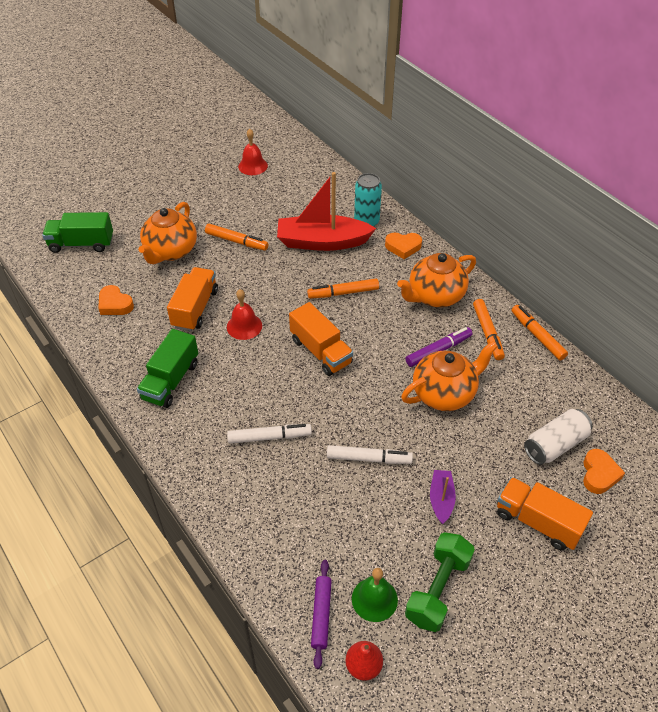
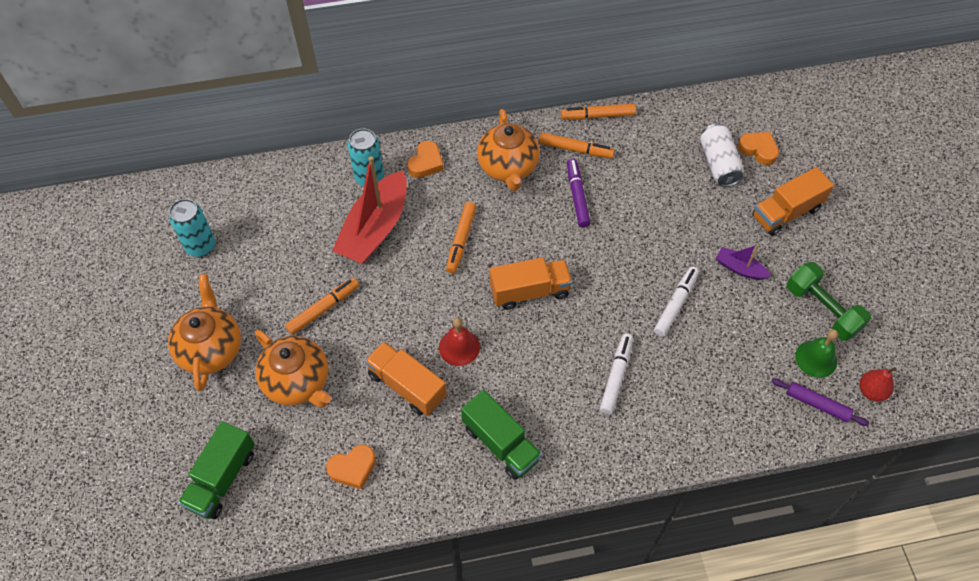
camera: 65 degrees left, 10 degrees up
(253, 166) = (201, 246): red bell -> turquoise can
(444, 393) = (629, 214): orange teapot -> orange teapot (211, 349)

